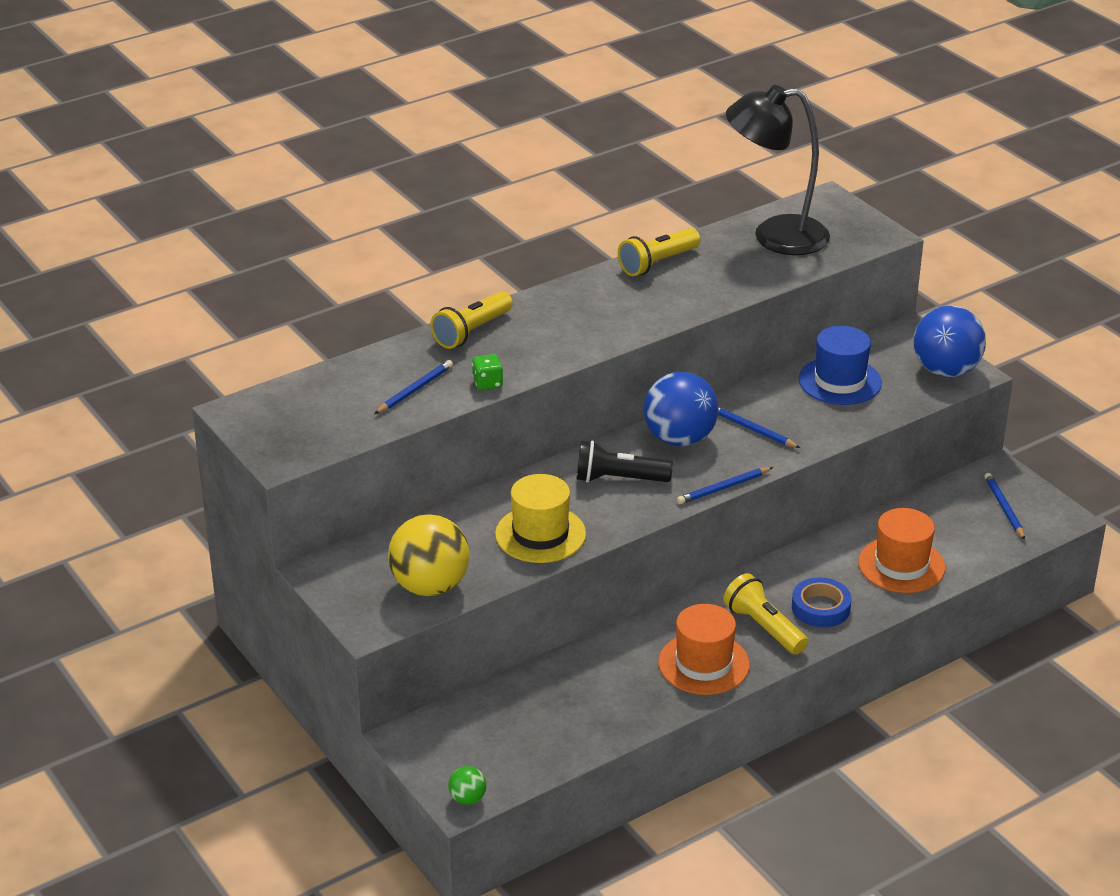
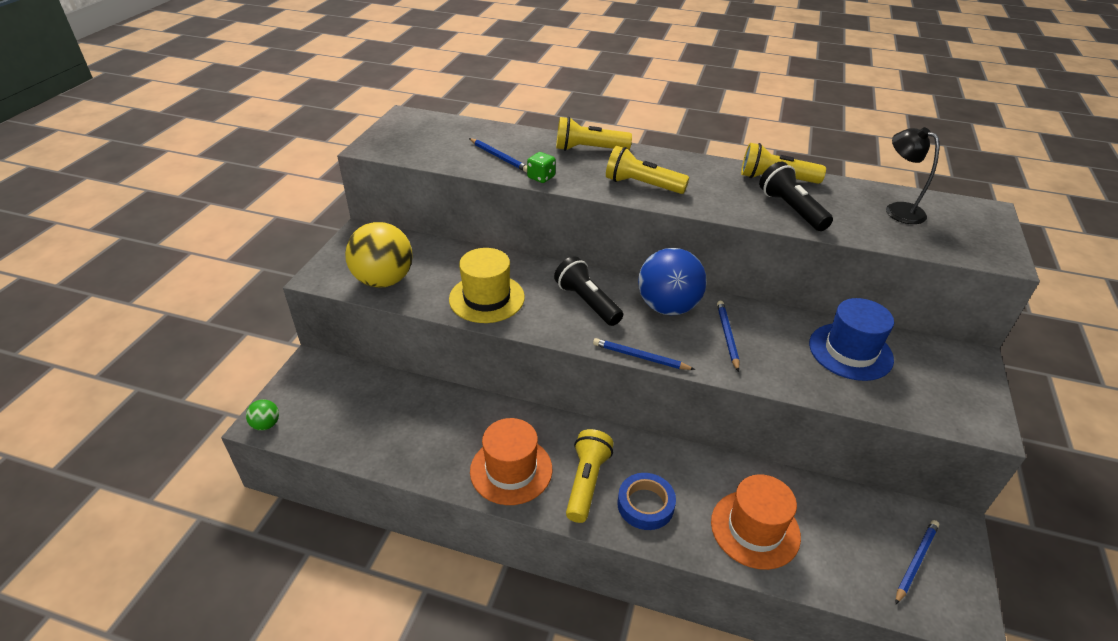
camera: 50 degrees right, 5 degrees up
(415, 390) = (499, 157): blue pencil -> blue pencil turned 45 degrees clockwise
(575, 336) = (642, 185): none -> yellow flashlight
(710, 284) = (791, 209): none -> black flashlight
(775, 236) = (897, 210): black lamp -> black lamp, size x0.54
(945, 370) = (961, 406): blue ball -> none

